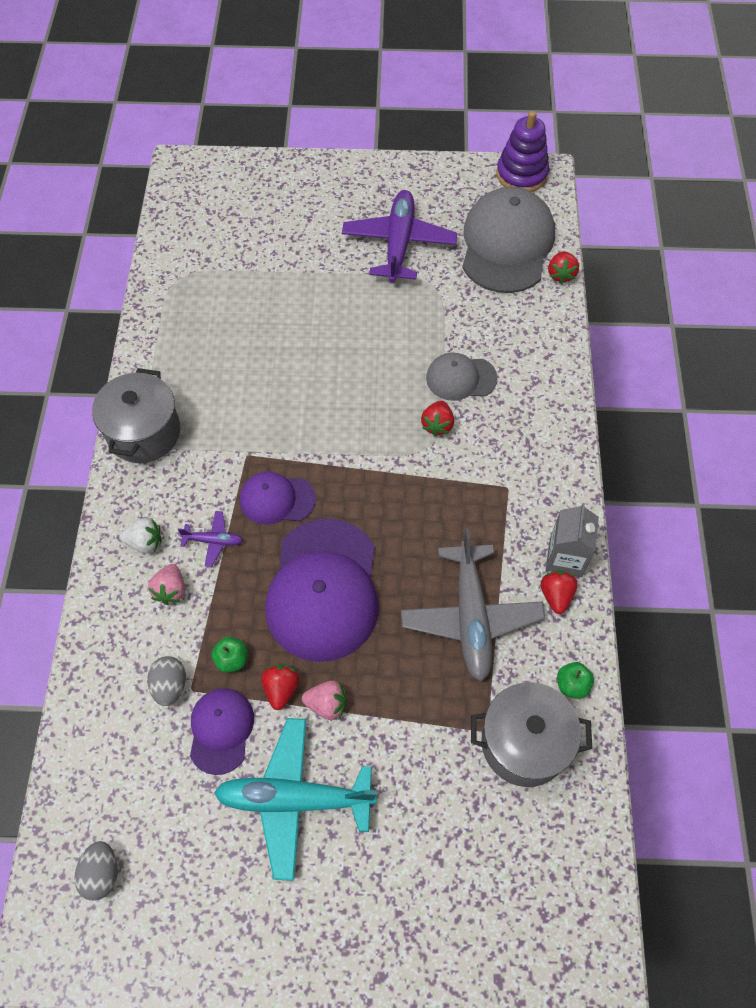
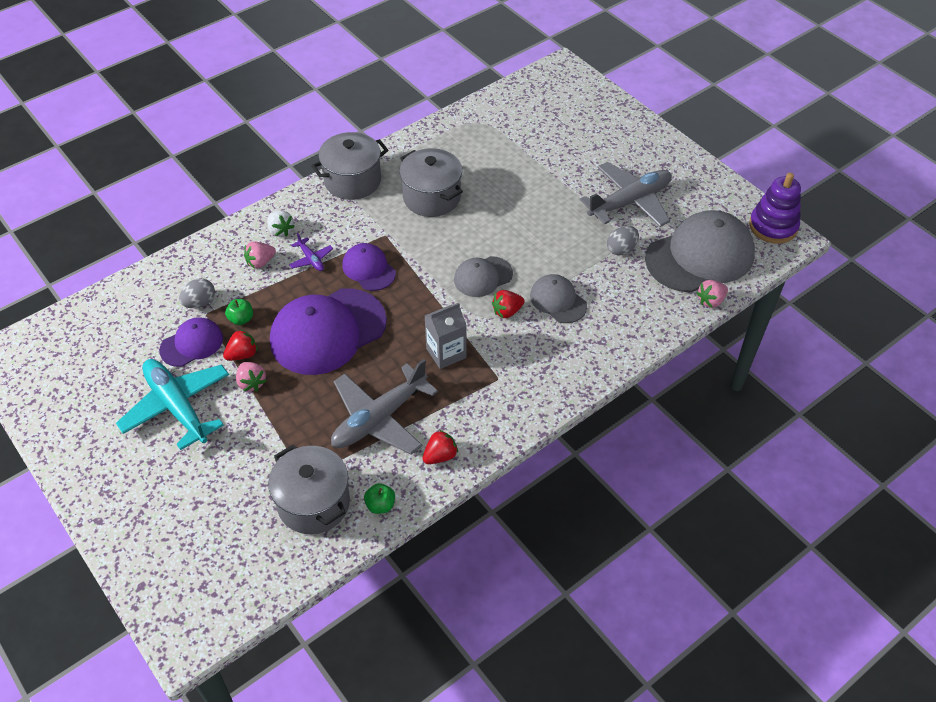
camera: 50 degrees right, 10 degrees down
(102, 873) = (64, 349): grey egg -> grey egg (621, 249)
(237, 383) = (431, 197): none -> grey pot
(378, 414) = (483, 277): none -> grey cap
(399, 243) = (630, 202): purple plane -> grey plane
(561, 274) = (711, 301): red strawberry -> pink strawberry
(565, 557) = (475, 443): grey carton -> grey carton (446, 353)

